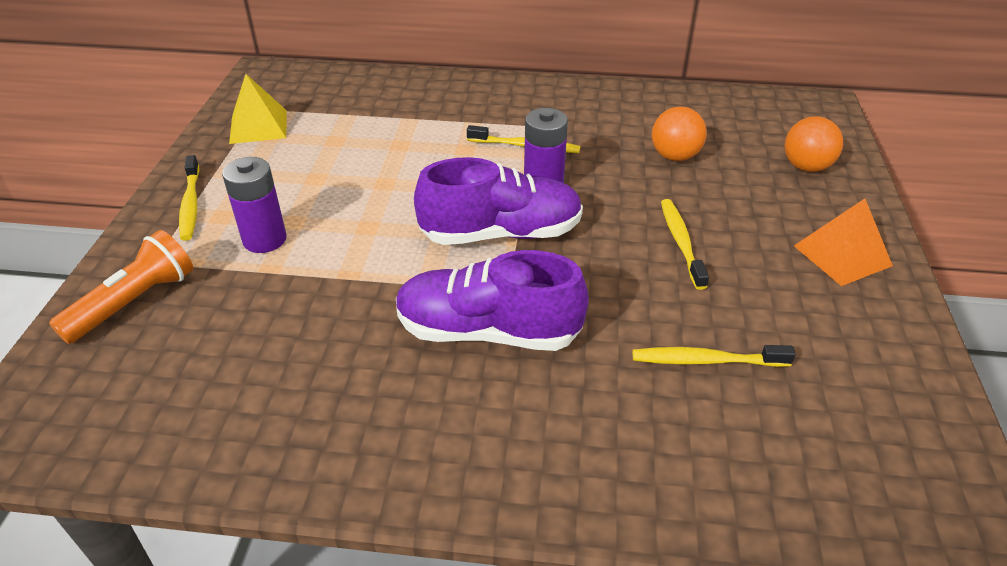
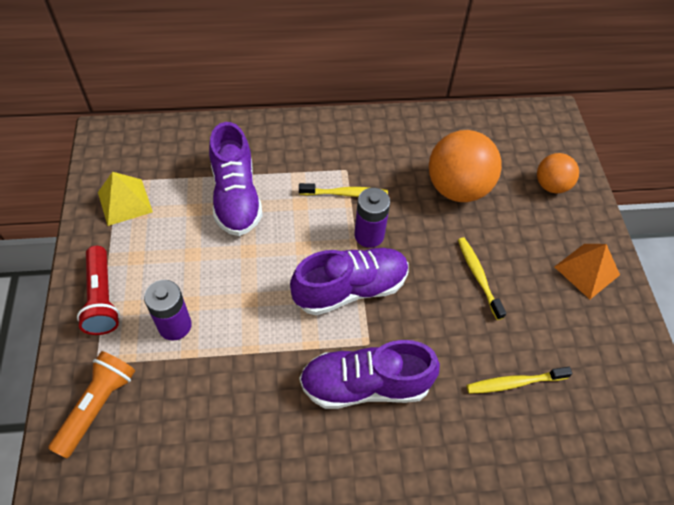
camera: 15 degrees left, 15 degrees up
(191, 204) = (102, 298): yellow toothbrush -> red flashlight
(389, 135) = (236, 197): none -> purple shoe
(674, 156) = (457, 188): orange ball -> orange ball, size x1.73

